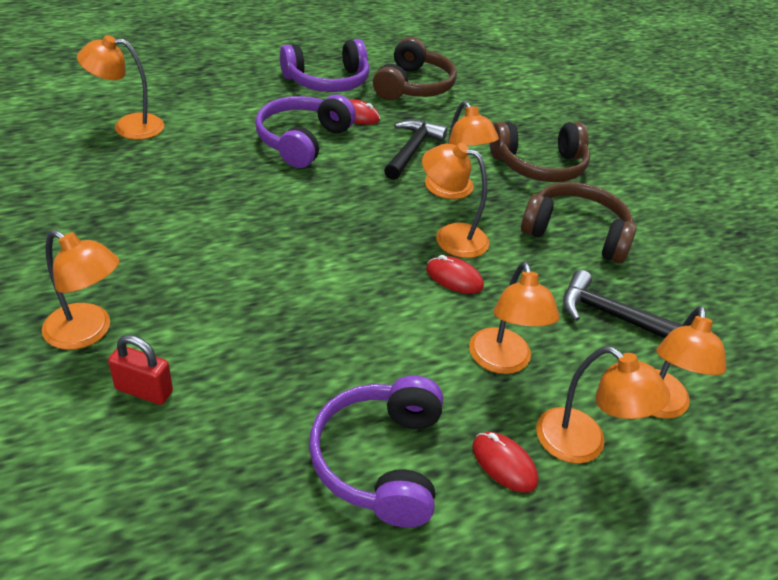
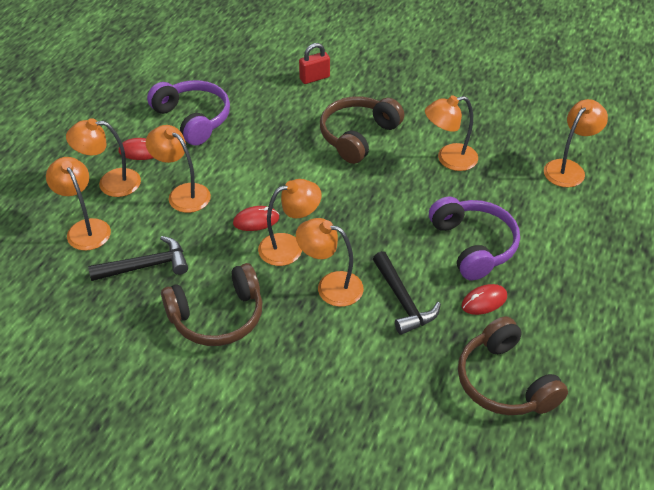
camera: 140 degrees right, 5 degrees up
(88, 332) = (371, 77): orange lamp -> orange lamp (449, 159)
(327, 81) = (561, 321): purple headphones -> none
(539, 166) = (304, 369): brown headphones -> brown headphones (358, 136)

